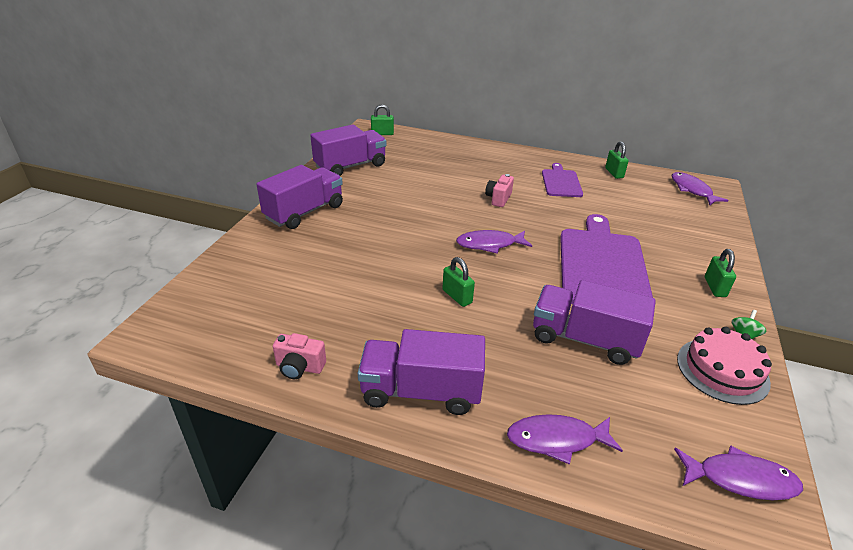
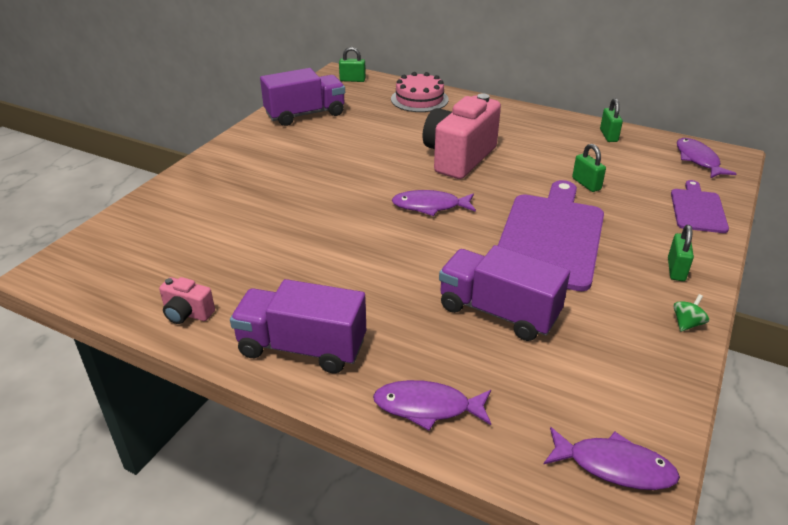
camera: 10 degrees right, 0 degrees up
(304, 212) = (240, 161): purple truck -> none
(457, 296) = (374, 258): green padlock -> green padlock (586, 184)
(498, 199) = (459, 158): pink camera -> pink camera, size x2.24
(561, 182) = (539, 143): purple cutting board -> purple cutting board (697, 209)
(722, 370) = (644, 357): pink cake -> pink cake (419, 99)

